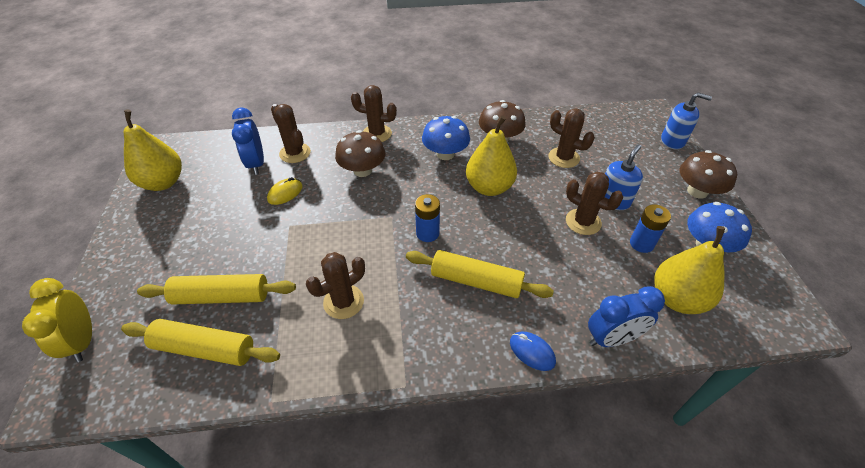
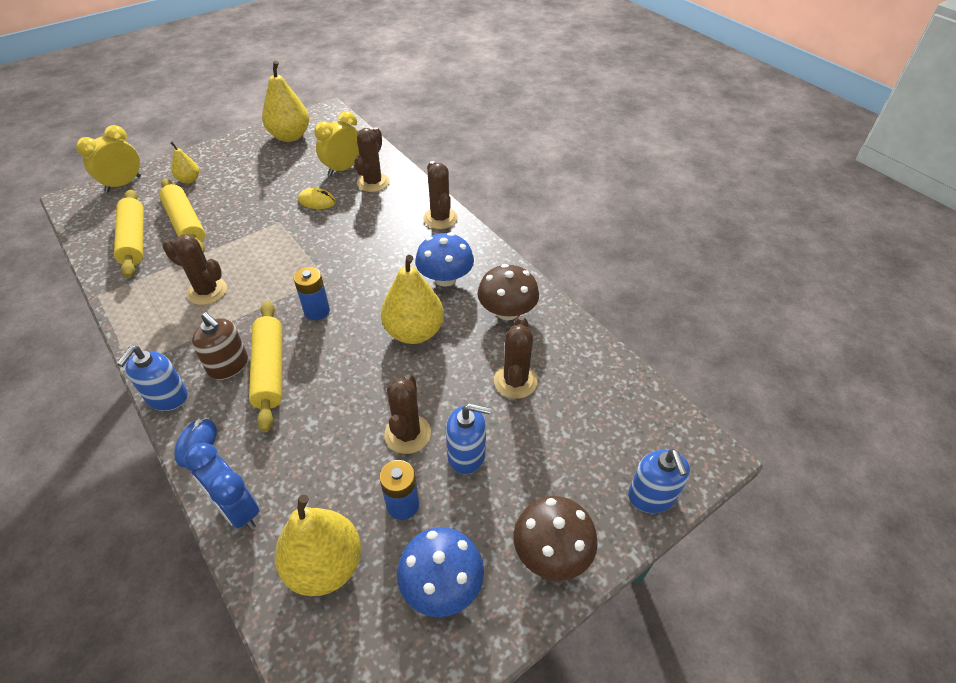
camera: 60 degrees right, 0 degrees up
(146, 277) = (189, 180): none -> yellow pear
(256, 164) = (343, 169): blue clock -> yellow clock
(362, 170) = (378, 232): brown mushroom -> none
(453, 308) = (228, 365): none -> brown soap dispenser
(465, 363) = (167, 397): none -> blue soap dispenser

